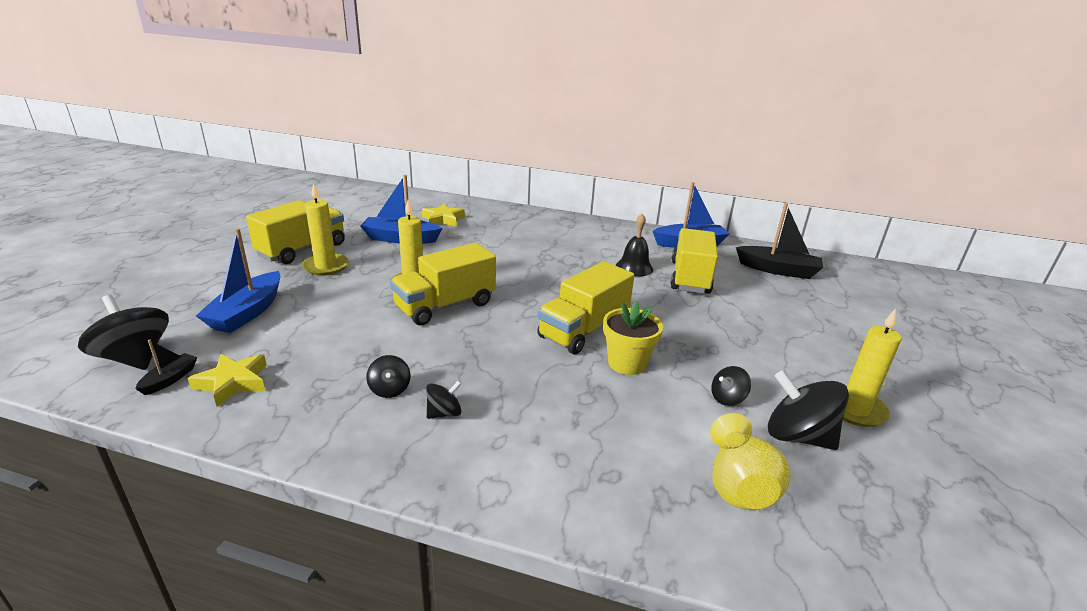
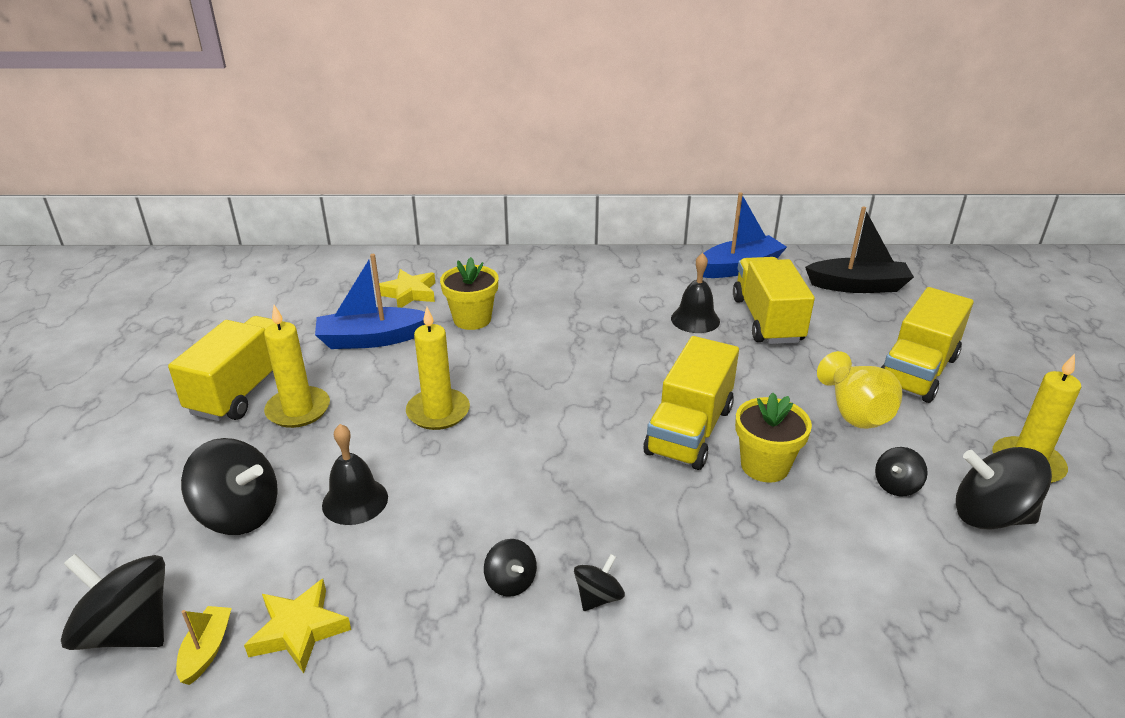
camera: 15 degrees left, 5 degrees up
(170, 379) = (207, 650): black boat -> yellow boat
(247, 312) = (239, 514): blue boat -> black spinning top
(323, 321) = (355, 501): none -> black bell
(445, 306) = (500, 436): yellow truck -> yellow truck (917, 371)
(474, 240) = (472, 319): none -> yellow flower pot
(738, 485) = (964, 597): yellow vase -> yellow vase (854, 412)

